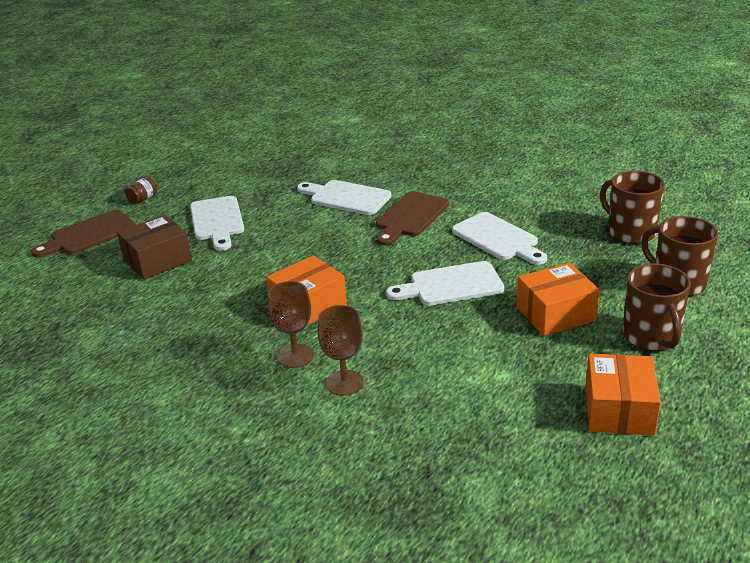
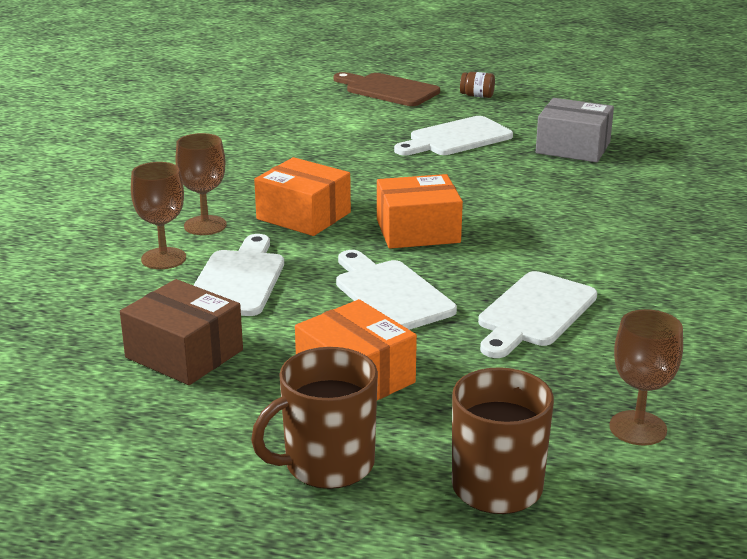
camera: 70 degrees right, 5 degrees down
(157, 260) = (356, 128): brown box -> brown box (184, 354)
(271, 181) = (573, 147): none -> grey box
(346, 197) = (568, 196): white cutting board -> white cutting board (238, 280)
(410, 217) = (549, 243): brown cutting board -> none
(619, 410) = (144, 444): orange box -> orange box (418, 231)
(630, 232) = (638, 428): brown mug -> brown goblet

